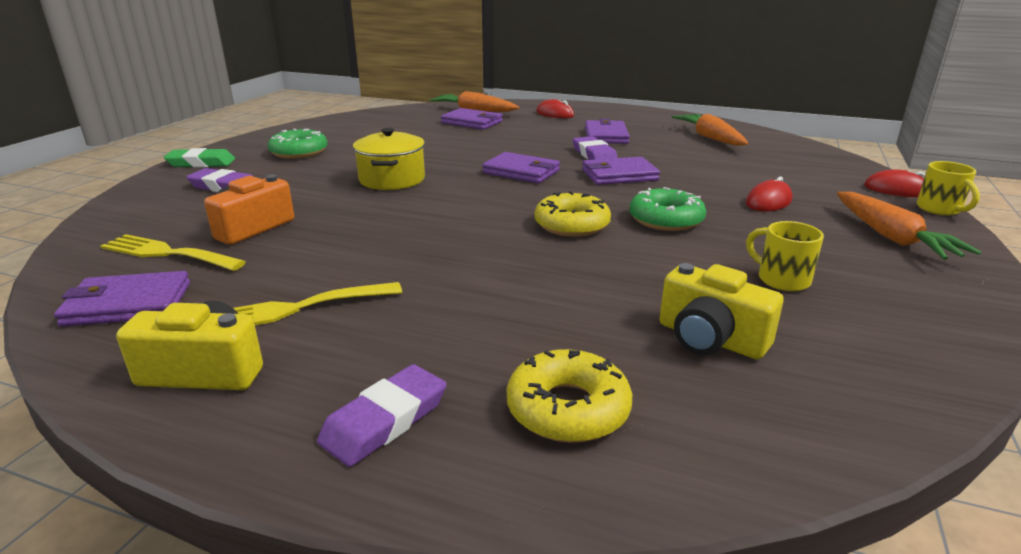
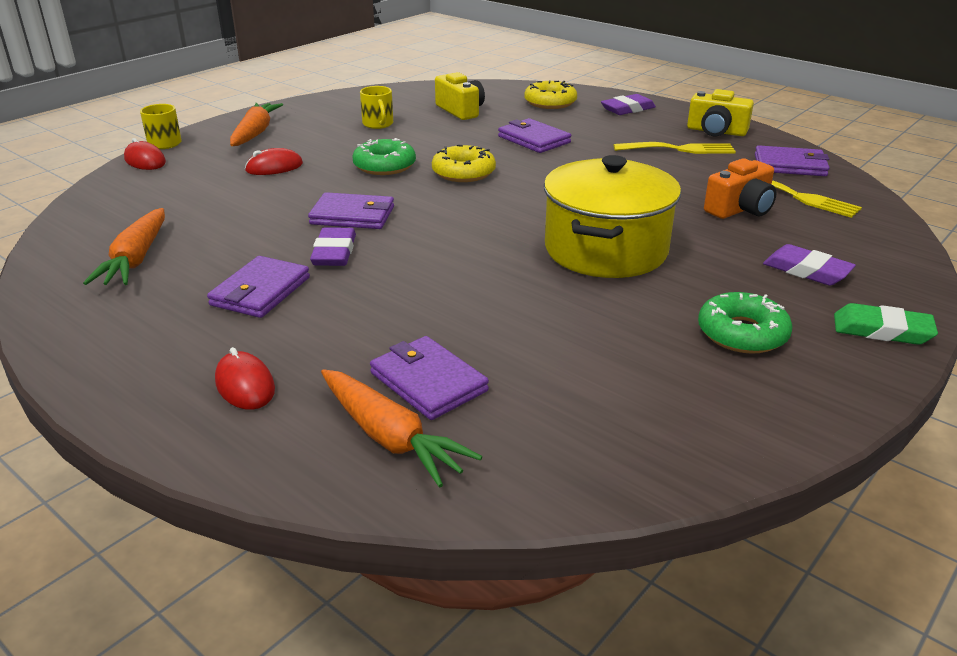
camera: 160 degrees left, 5 degrees up
(392, 179) = (605, 250): yellow pot -> yellow pot, size x1.57
(521, 172) = (451, 238): purple wallet -> purple wallet (534, 139)

